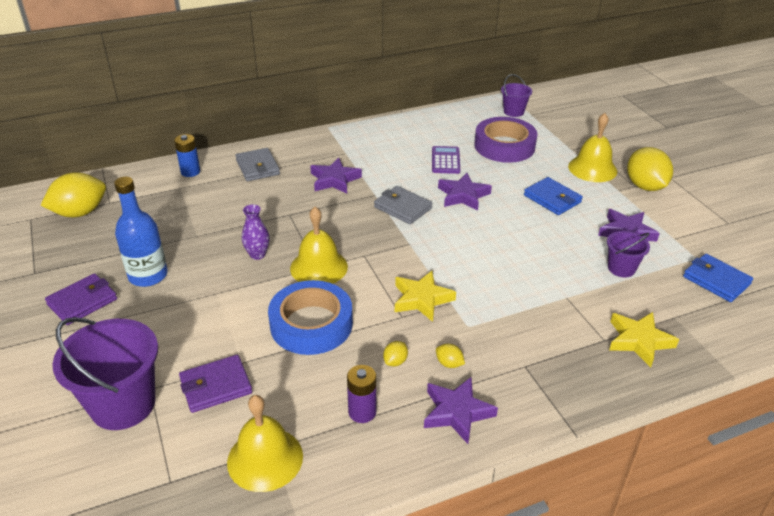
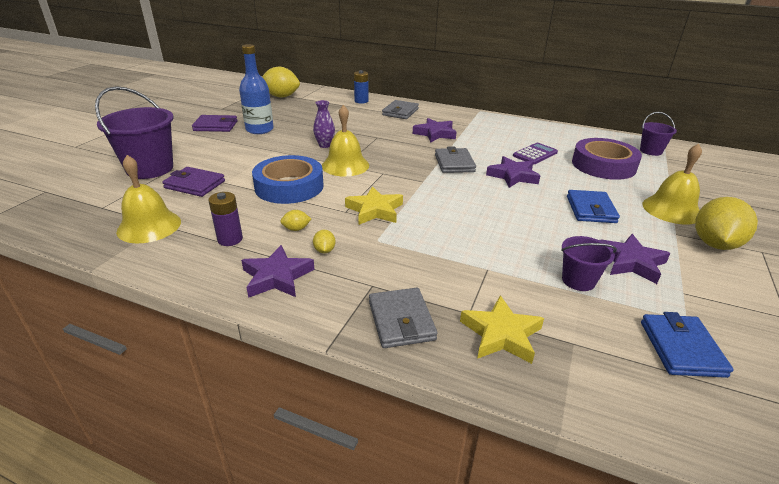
camera: 45 degrees right, 5 degrees down
(581, 377) = (401, 320): none -> grey wallet

